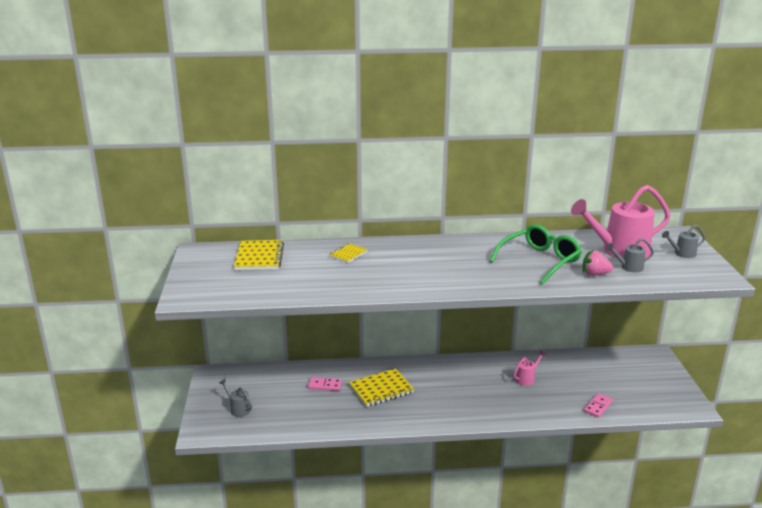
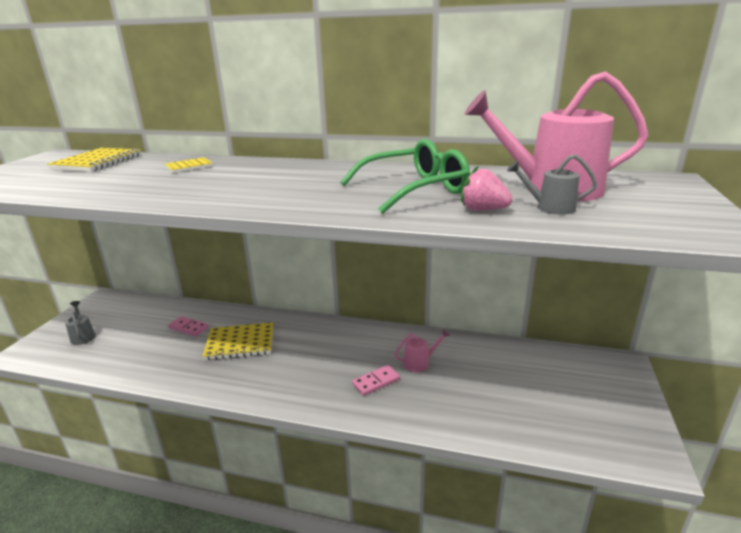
camera: 20 degrees right, 0 degrees up
(598, 406) = (494, 423): pink domino -> pink domino (376, 382)
(682, 253) = (661, 200): grey watering can -> none

